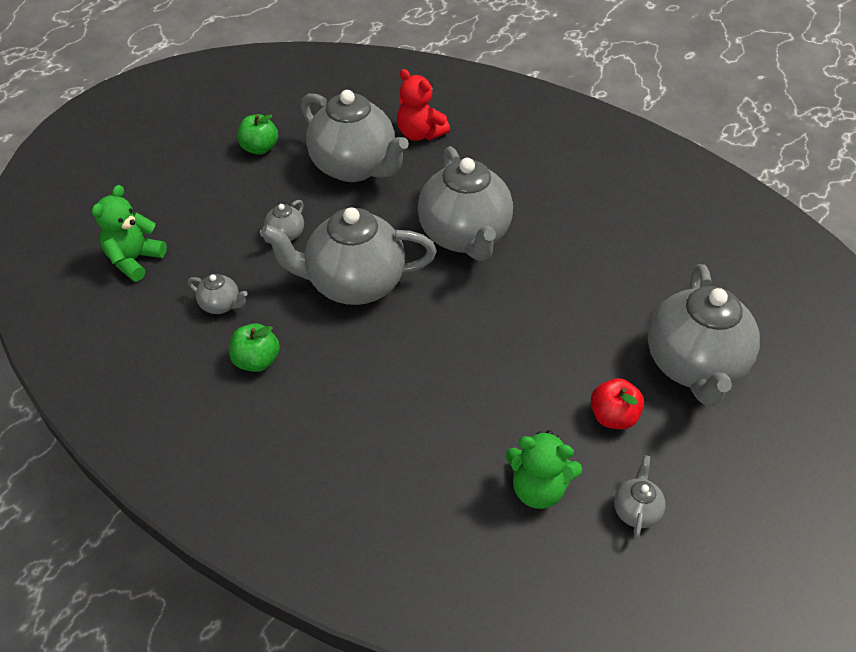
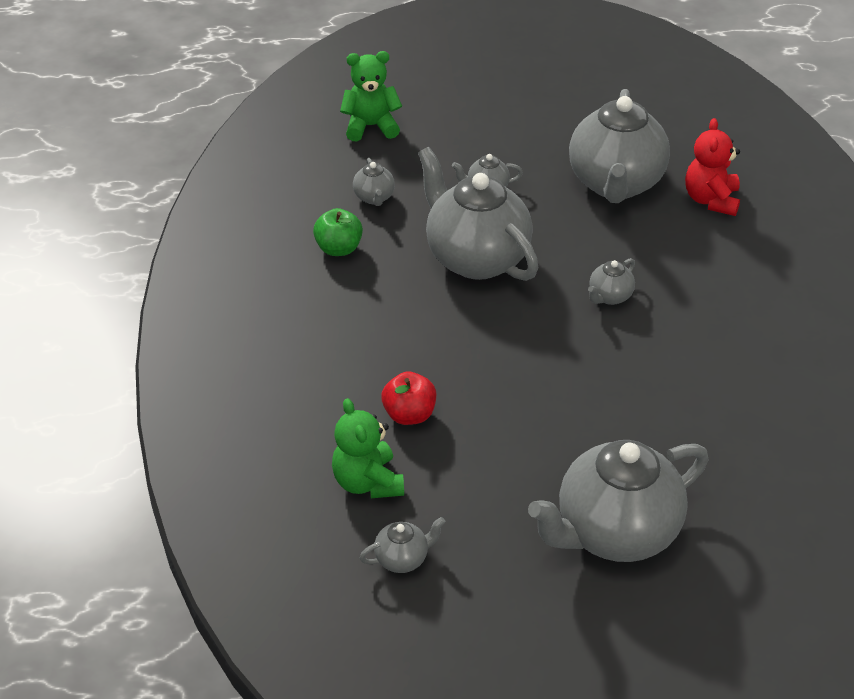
camera: 55 degrees right, 5 degrees down
(259, 148) = (570, 117): green apple -> none
(465, 236) = (609, 296): grey teapot -> grey teapot, size x0.42
(613, 417) = (494, 498): red apple -> red apple (409, 414)

